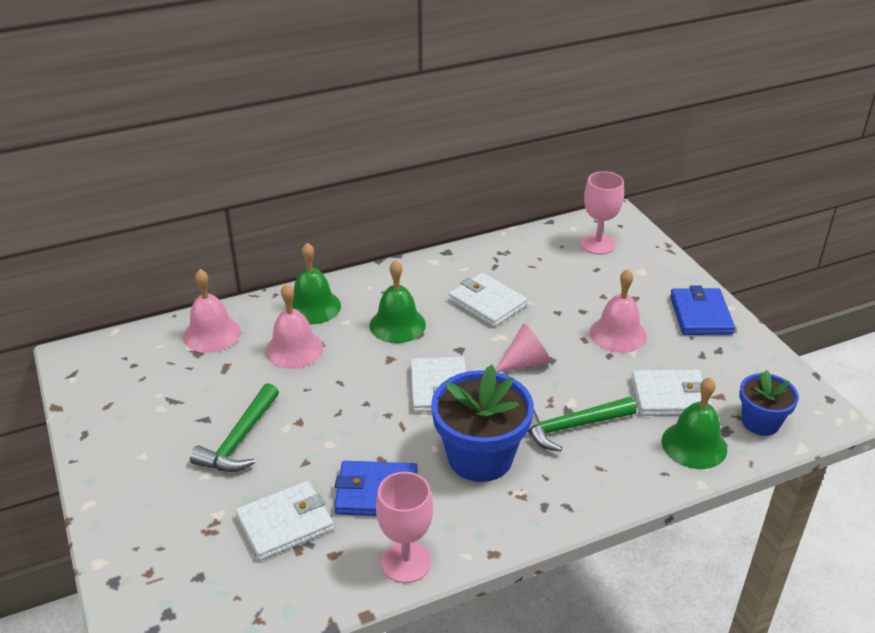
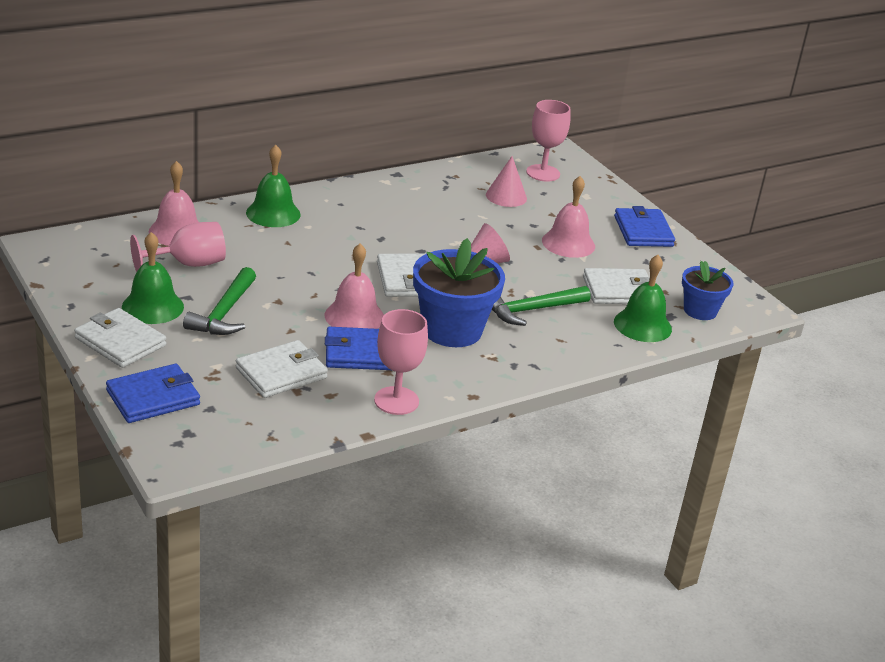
camera: 10 degrees left, 5 degrees down
(140, 562) = (153, 397): none -> blue wallet
(215, 375) = (188, 264): none -> pink goblet
(294, 349) = (261, 246): pink bell -> pink bell (354, 316)
(397, 325) = (358, 230): green bell -> green bell (152, 306)
(487, 303) = (442, 216): white wallet -> white wallet (120, 342)
(556, 275) = (506, 196): none -> pink cone

